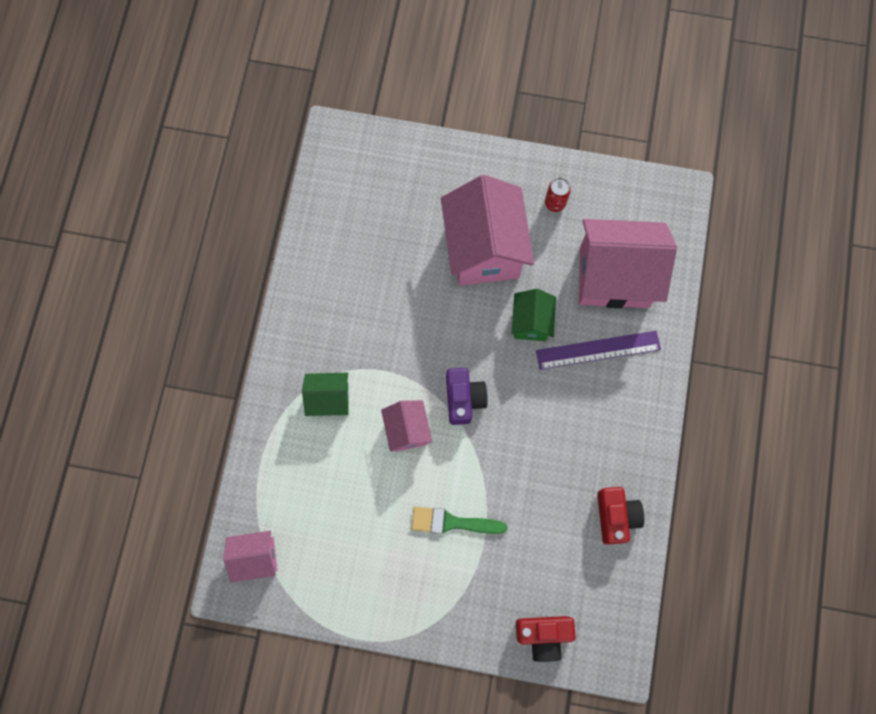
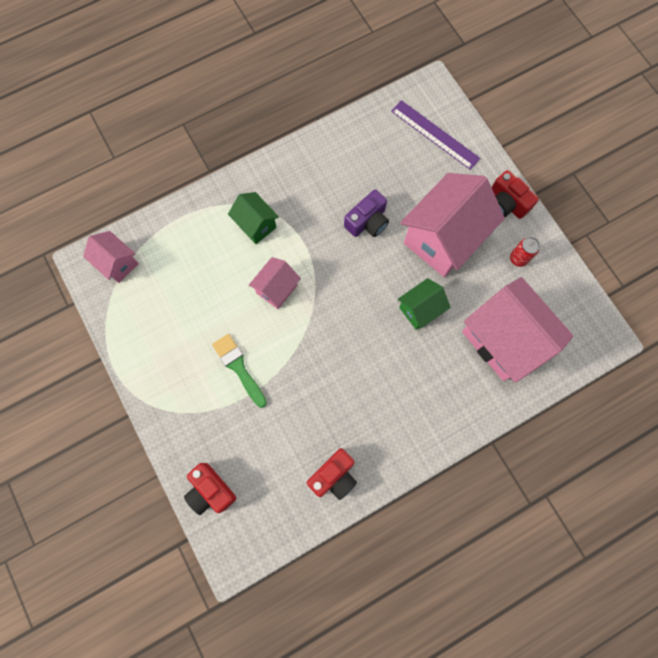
camera: 50 degrees right, 0 degrees up
(464, 398) = (328, 308): purple camera -> purple camera (367, 221)
(497, 169) = (506, 203): none -> red camera
(598, 350) = (441, 370): purple ruler -> purple ruler (435, 135)

